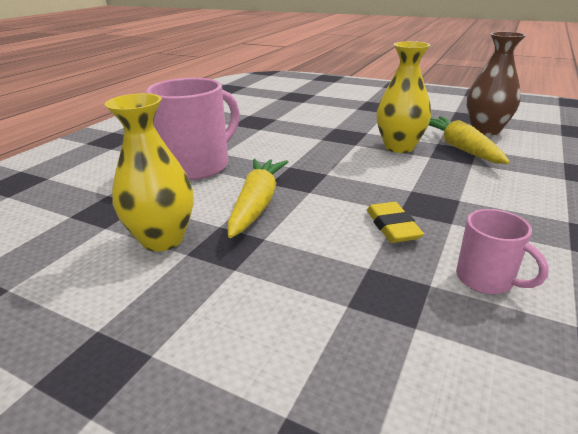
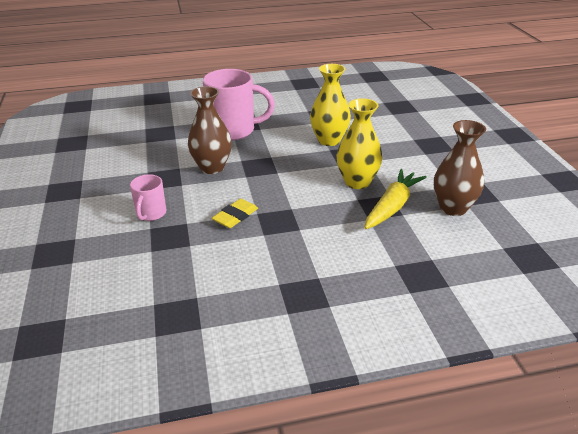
camera: 50 degrees right, 5 degrees up
(162, 239) = (152, 160): yellow vase -> yellow vase (329, 140)
(257, 204) = (212, 167): yellow carrot -> brown vase
(486, 280) = (211, 260): pink mug -> pink mug (151, 214)

